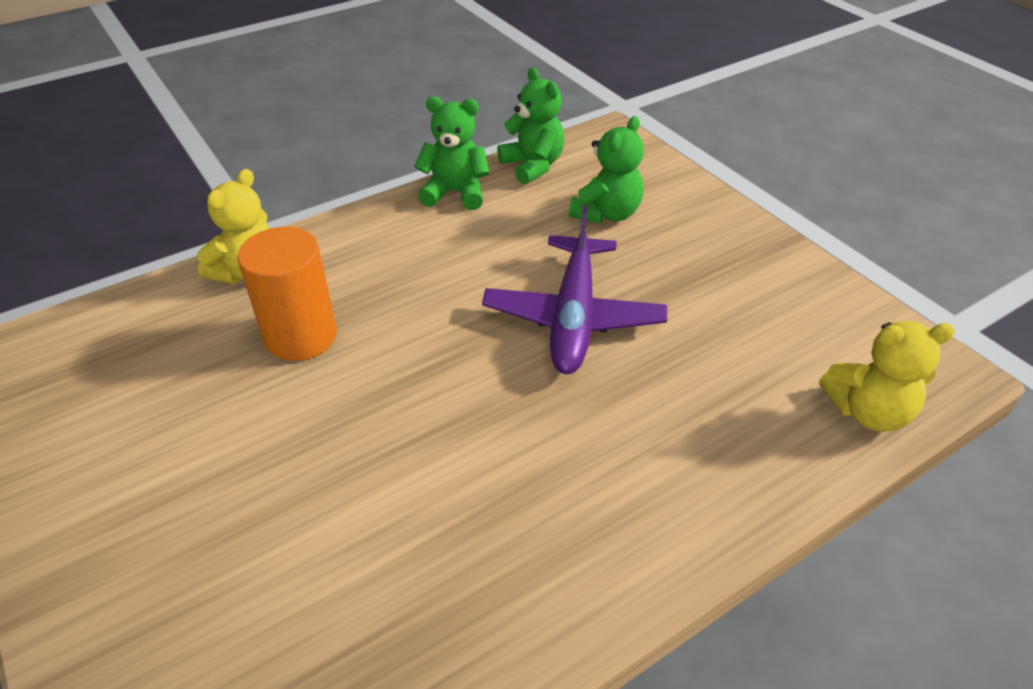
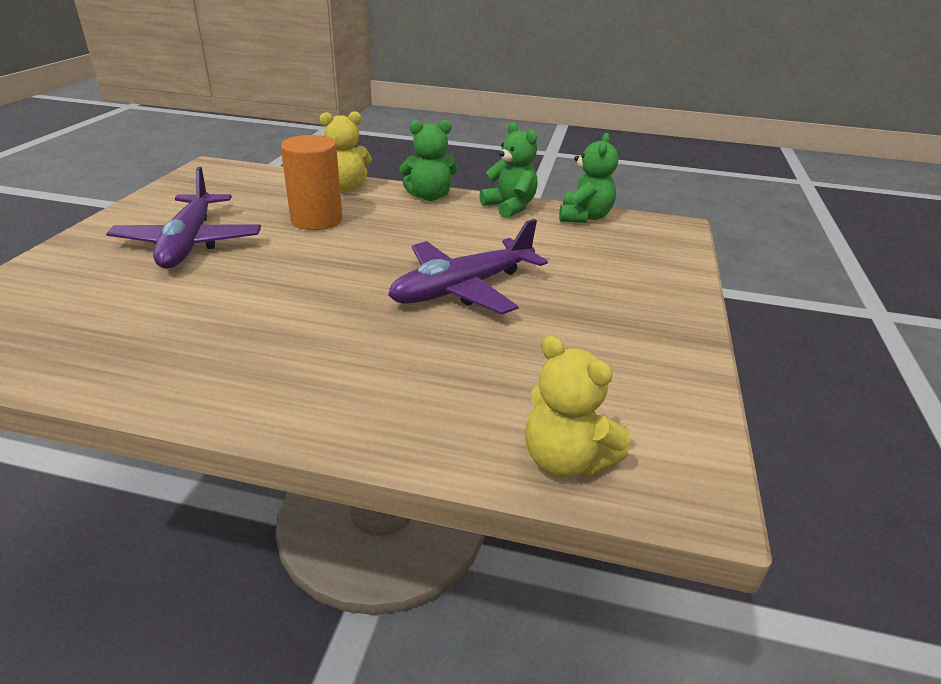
camera: 45 degrees right, 10 degrees down
(214, 471) = (189, 242): none -> purple plane
(606, 213) = (587, 258): green teddy bear -> green teddy bear (429, 196)

